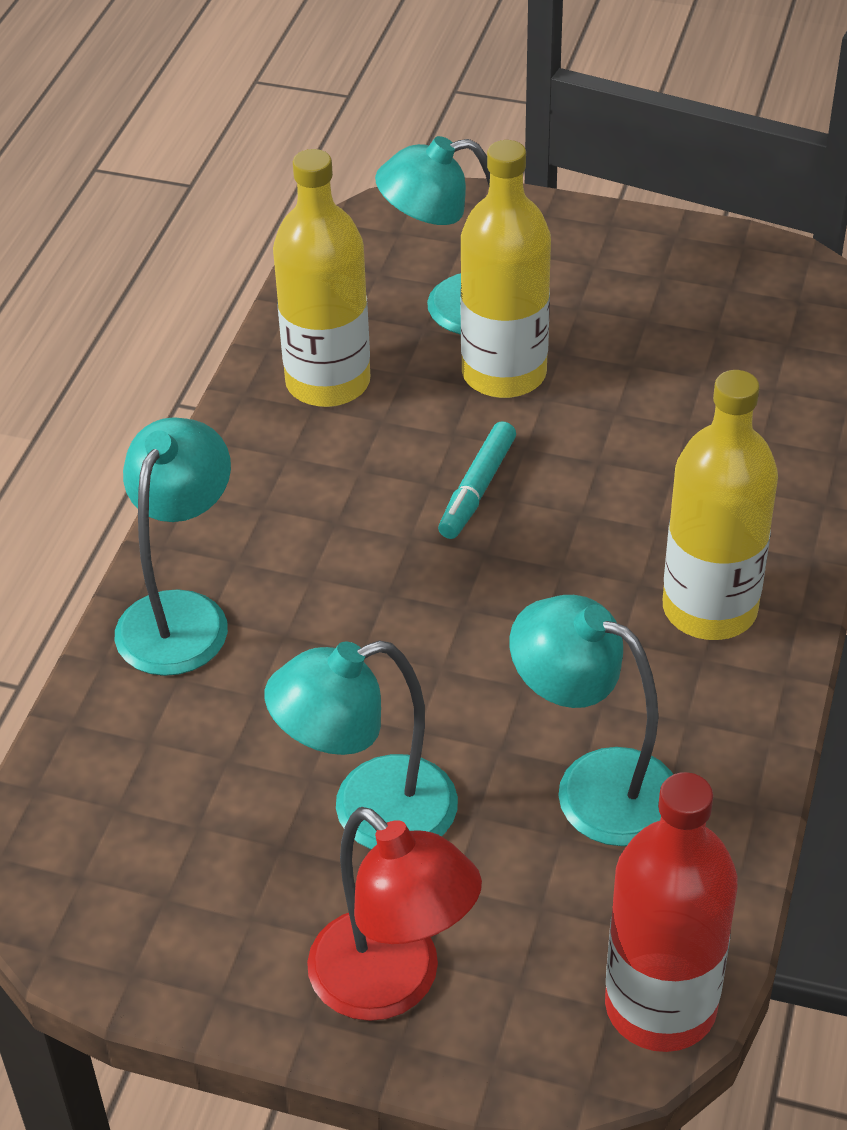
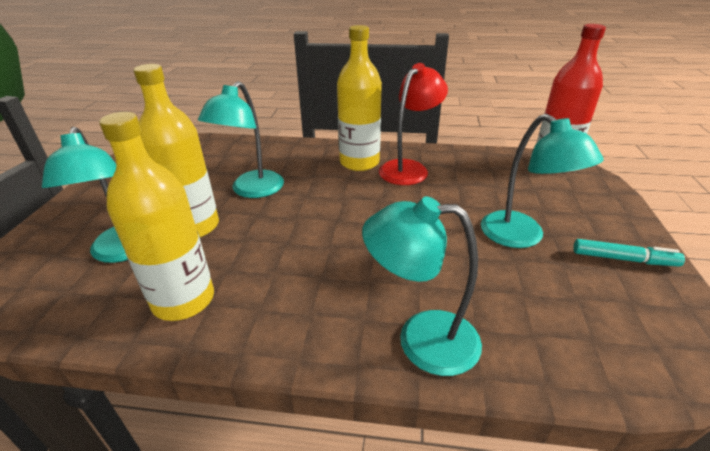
camera: 100 degrees left, 10 degrees down
(393, 984) = (603, 219): red lamp -> red lamp (409, 168)
(477, 489) = (290, 227): turquoise marker -> turquoise marker (623, 259)
(594, 786) = (465, 181): turquoise lamp -> turquoise lamp (252, 190)

